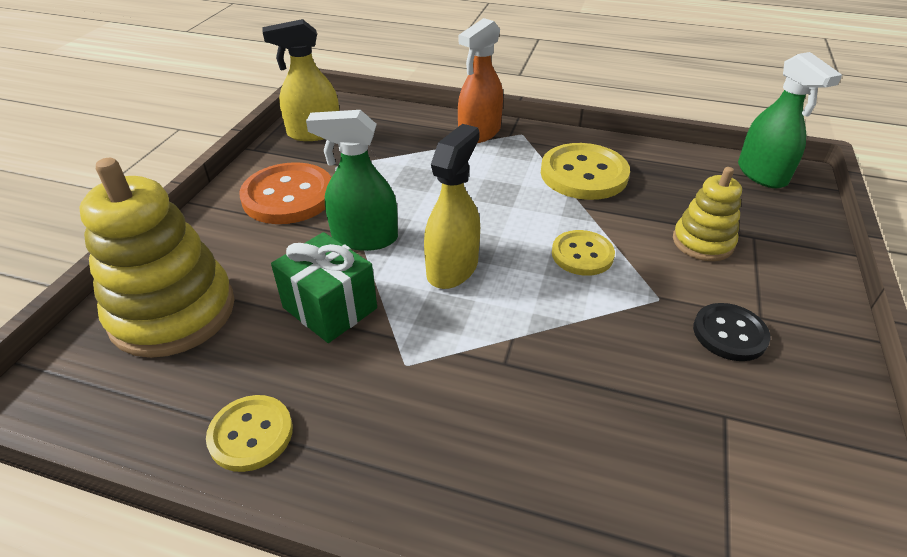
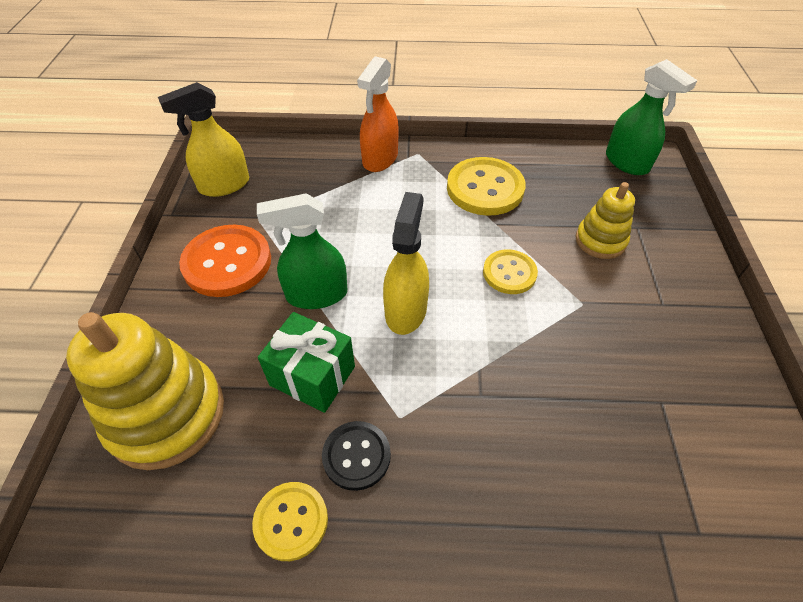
camera: 15 degrees left, 10 degrees up
(729, 333) = (644, 325): black button -> black button (356, 456)

